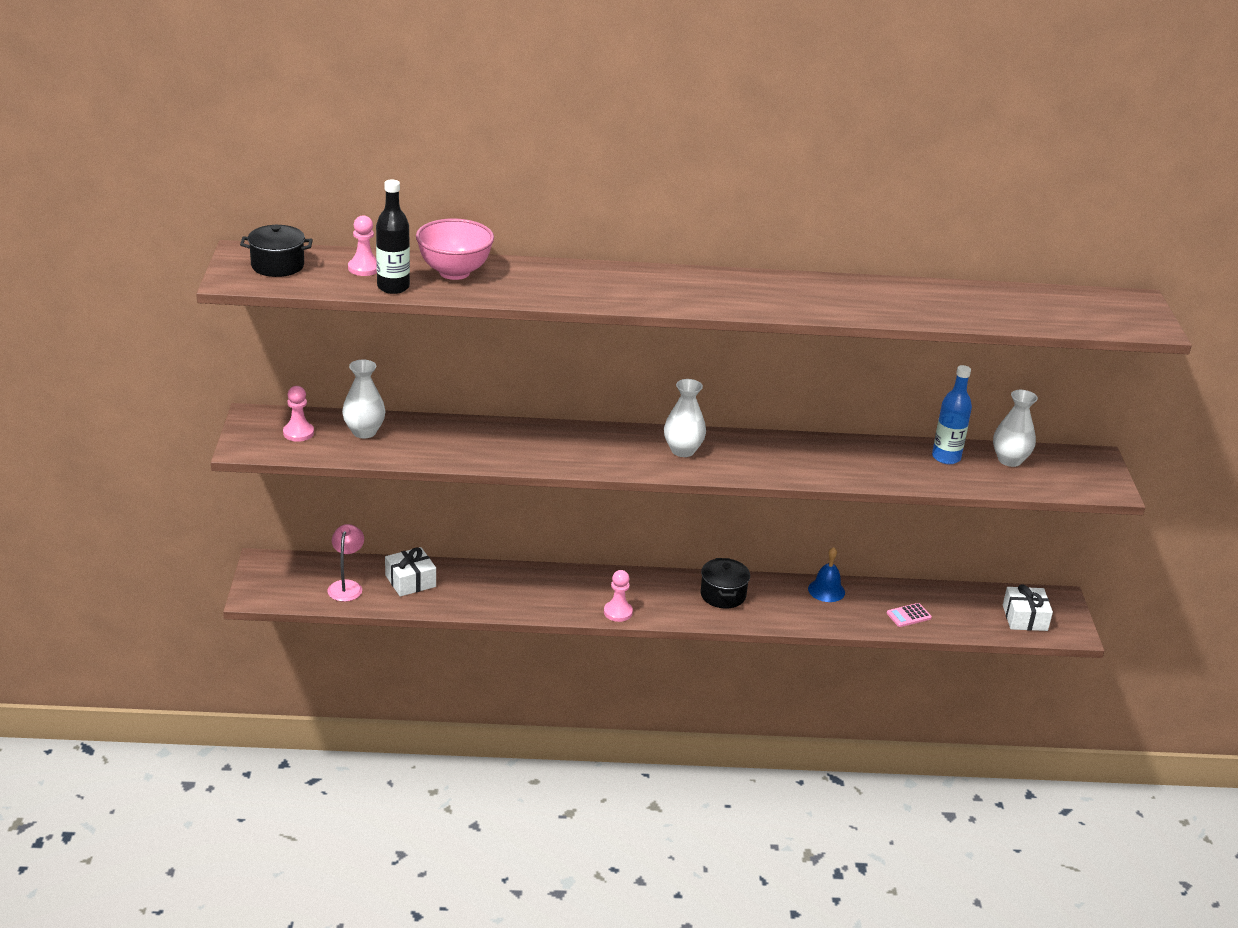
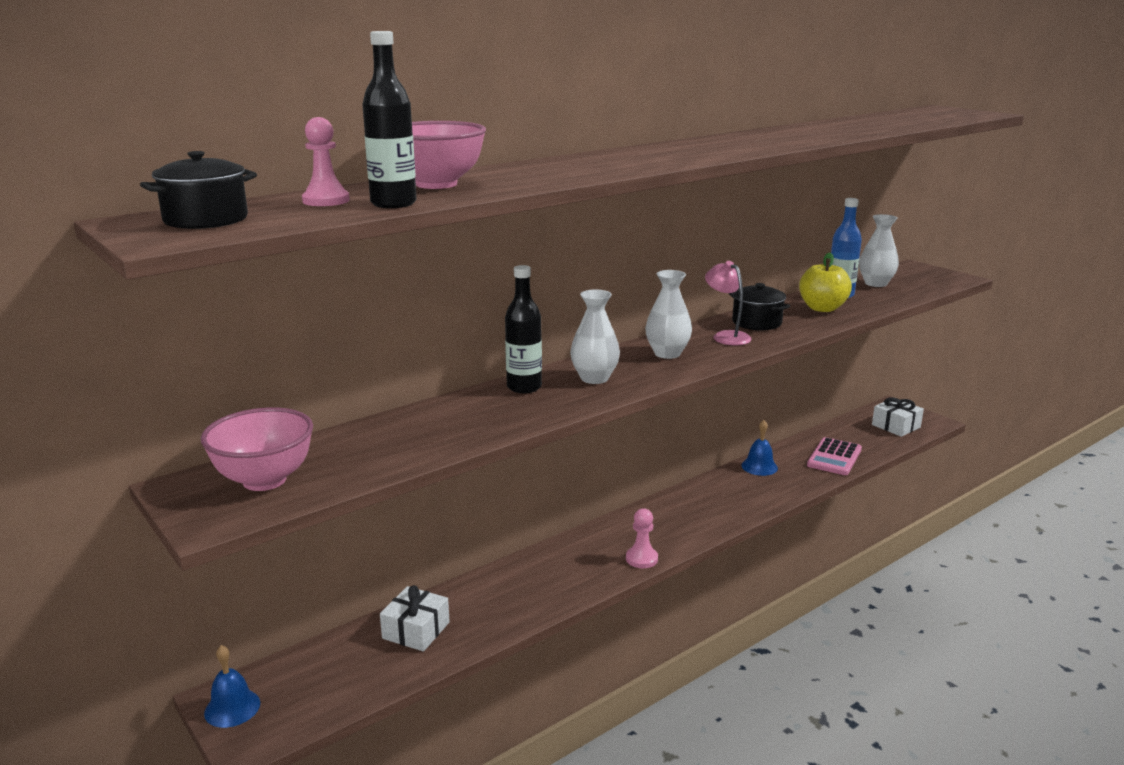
camera: 35 degrees left, 10 degrees down
(265, 572) = (232, 708): none -> blue bell
(298, 433) = (264, 480): pink pawn -> pink bowl
(346, 586) = (351, 672): pink lamp -> pink lamp (726, 336)
(364, 432) = (345, 450): white vase -> white vase (594, 378)
(535, 433) = (524, 387): none -> black bottle
(723, 595) = (698, 504): black pot -> black pot (756, 323)
(897, 464) = (822, 308): none -> yellow apple
(908, 616) = (834, 457): pink calculator -> pink calculator, size x1.73

